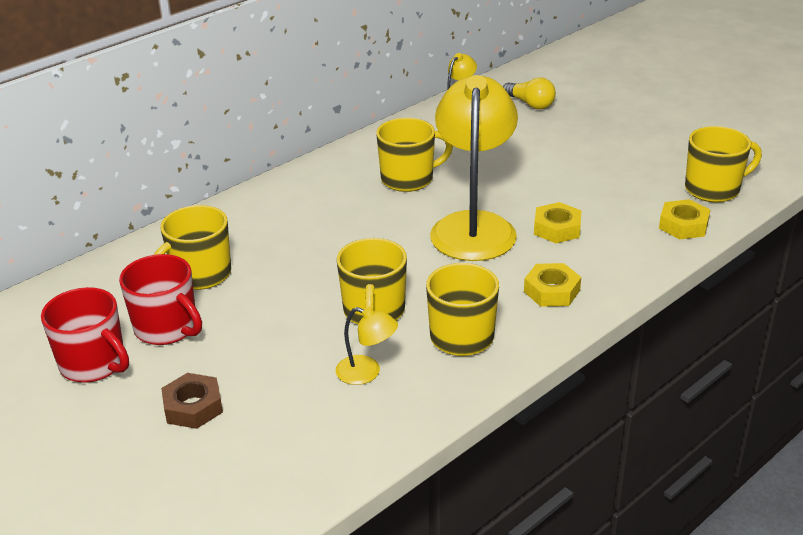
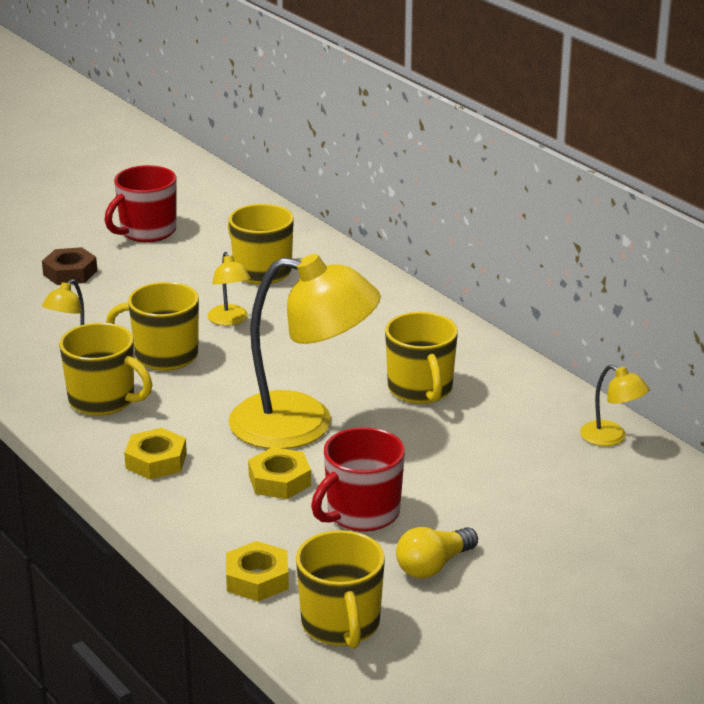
camera: 95 degrees right, 5 degrees down
(167, 328) = (183, 259): red mug -> red mug (361, 513)
(301, 282) = (230, 320): none -> yellow lamp
(530, 104) = (623, 501): yellow light bulb -> yellow light bulb (433, 566)

